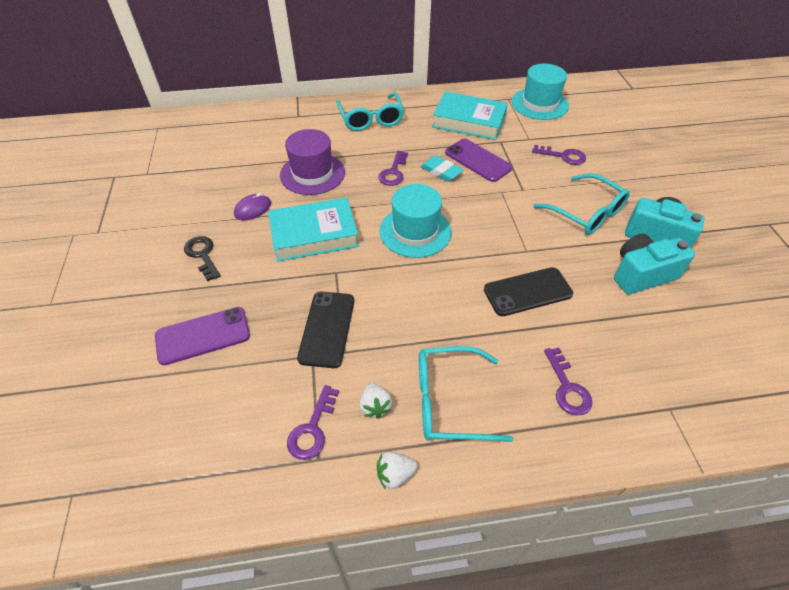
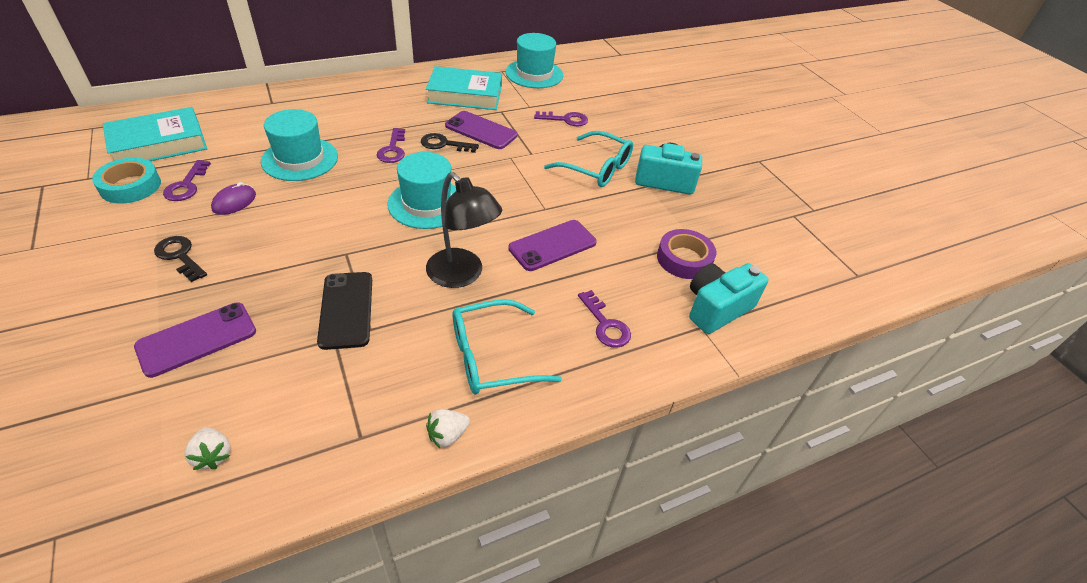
camera: 20 degrees left, 5 degrees down
(176, 185) = (130, 186): none -> turquoise tape
(312, 173) = (300, 159): purple hat -> turquoise hat
(312, 429) = (348, 409): purple key -> purple key (186, 185)
(314, 234) = (313, 219): turquoise book -> turquoise book (159, 144)
(371, 119) = (357, 100): turquoise glasses -> none
(375, 406) = (414, 375): white strawberry -> white strawberry (213, 455)
(435, 310) = (462, 275): none -> black lamp
(441, 171) = (444, 144): turquoise eraser -> black key
(527, 292) = (552, 245): black phone -> purple phone
(641, 274) = (656, 216): turquoise camera -> turquoise camera (716, 308)
(664, 327) = (684, 259): none -> purple tape

